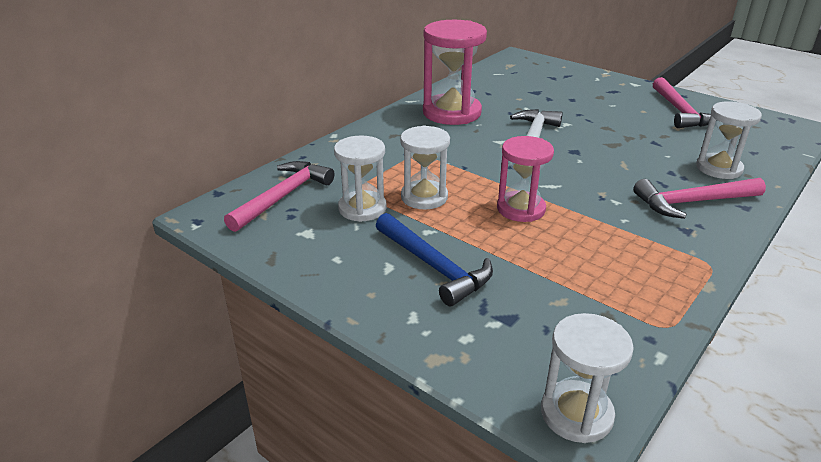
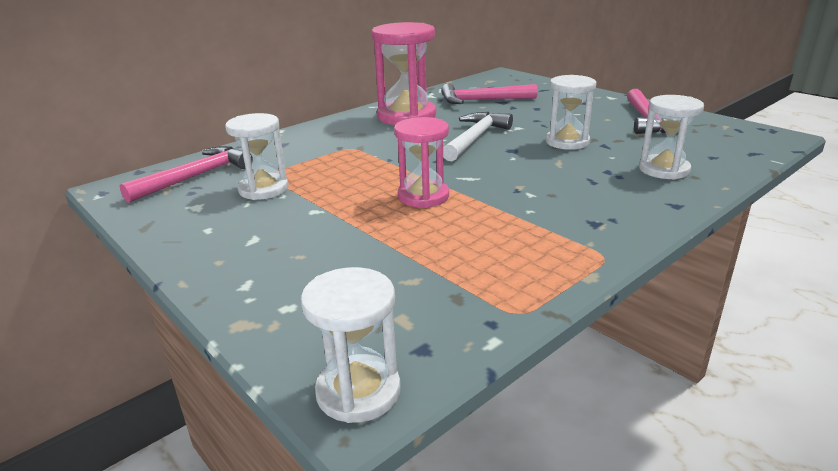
camera: 10 degrees right, 5 degrees down
(424, 197) = (331, 182): white hourglass -> white hourglass (567, 142)
(434, 266) = (299, 241): blue hammer -> none
(692, 202) = (616, 198): pink hammer -> pink hammer (482, 100)

